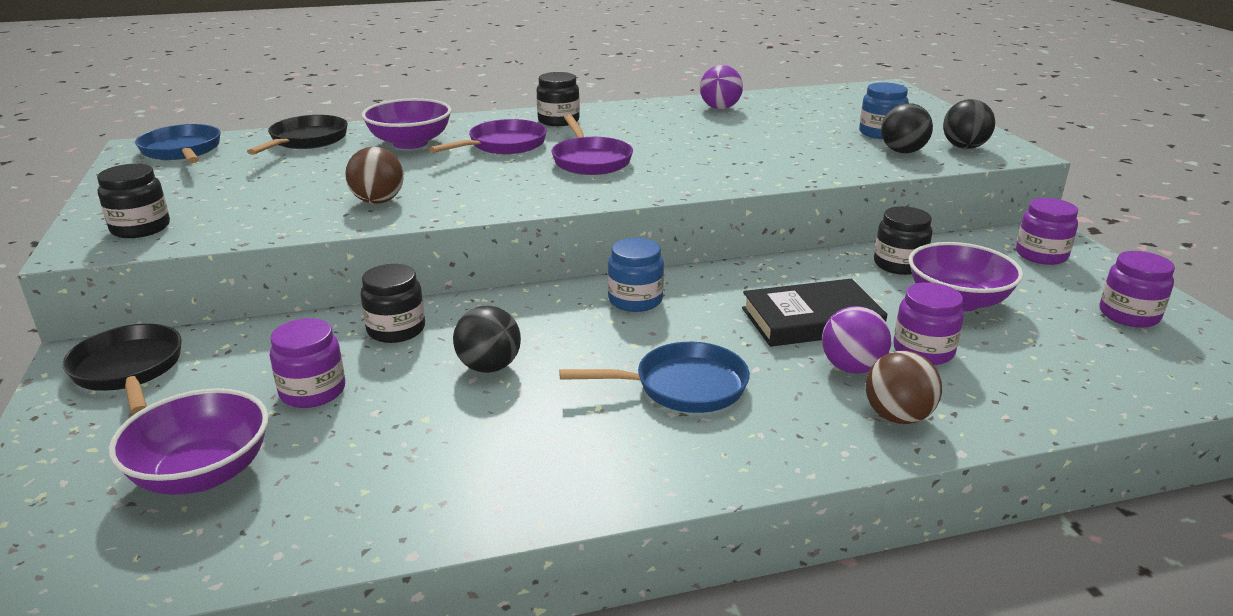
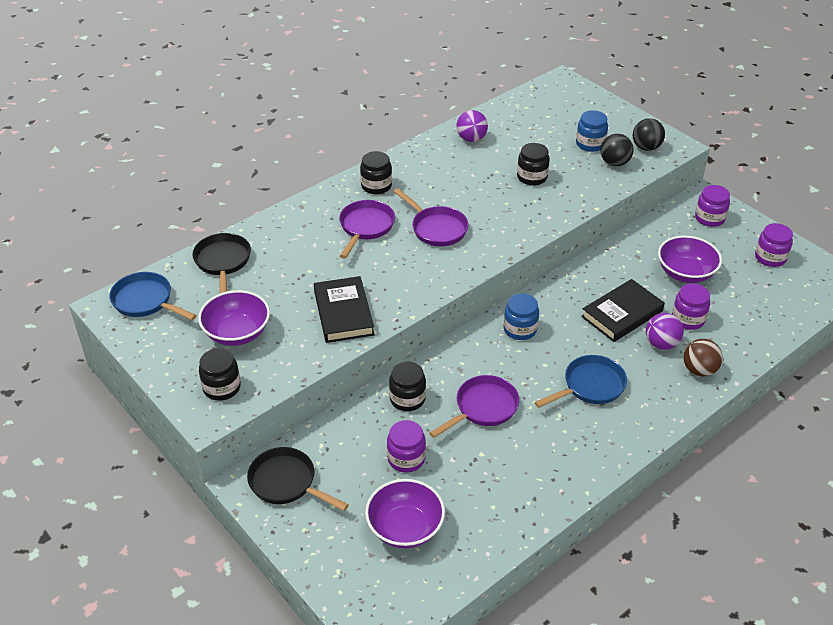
camera: 25 degrees left, 15 degrees up
(378, 201) = (343, 313): brown ball -> black book
(410, 143) = (299, 243): purple bowl -> purple bowl (237, 333)
(489, 367) = (483, 408): black ball -> purple pan
(899, 265) = (641, 251): black jar -> black jar (532, 177)

